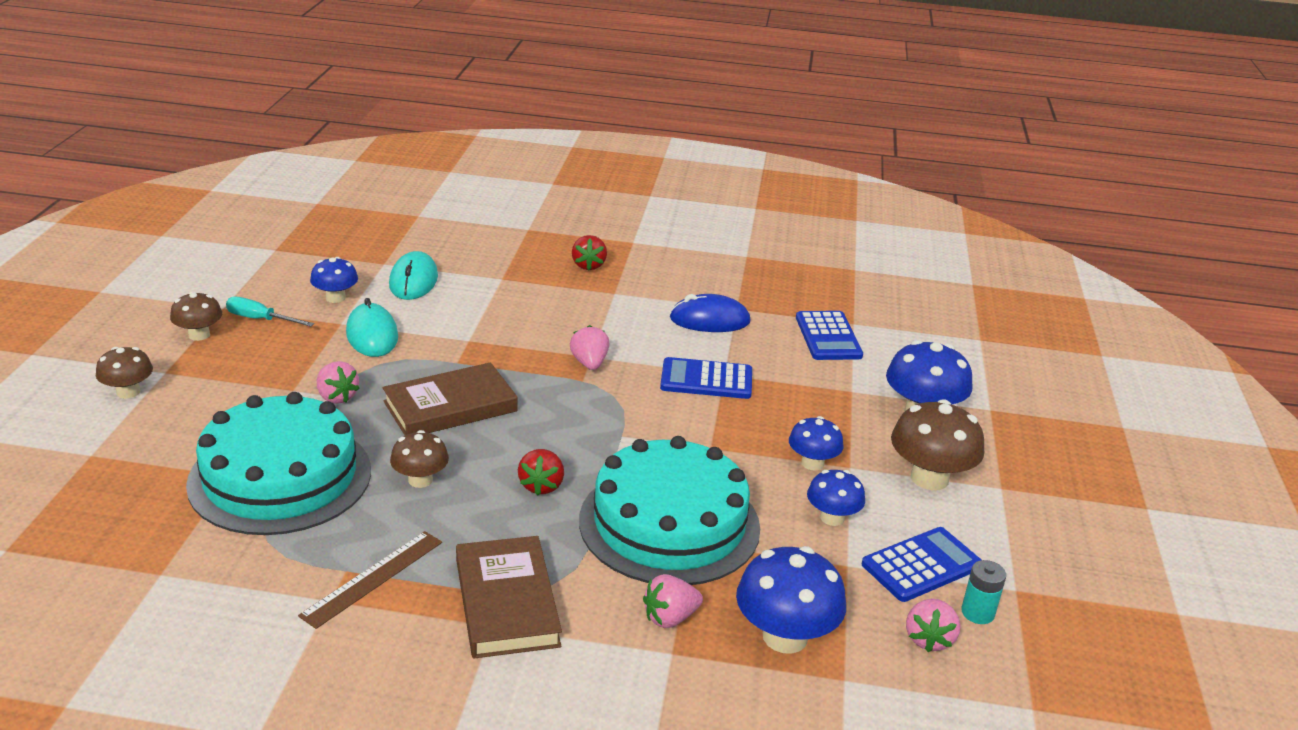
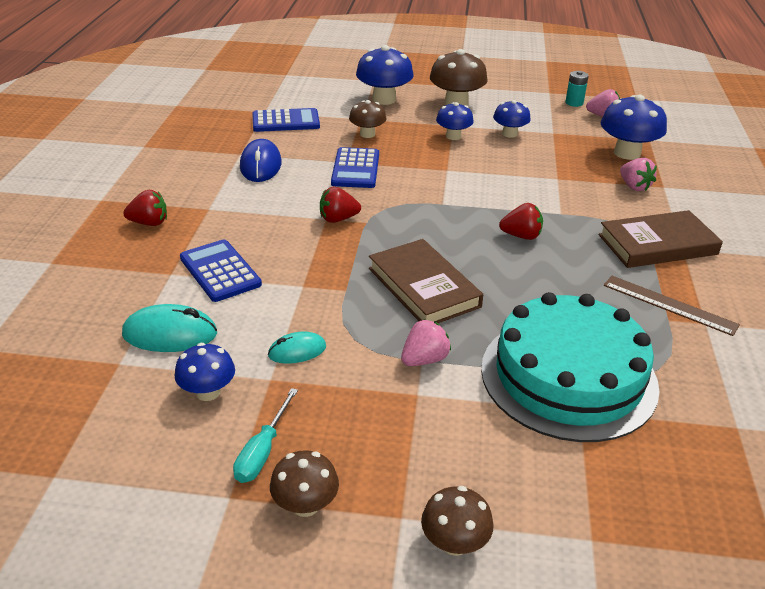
camera: 90 degrees left, 5 degrees up
(372, 335) = (297, 351): turquoise mouse -> turquoise mouse, size x0.61
(420, 480) = (538, 294): brown mushroom -> brown mushroom (367, 134)
(589, 363) = (338, 219): pink strawberry -> red strawberry
(669, 523) = (542, 186): turquoise cake -> none
(921, 565) = (542, 113): blue calculator -> blue calculator (220, 271)

